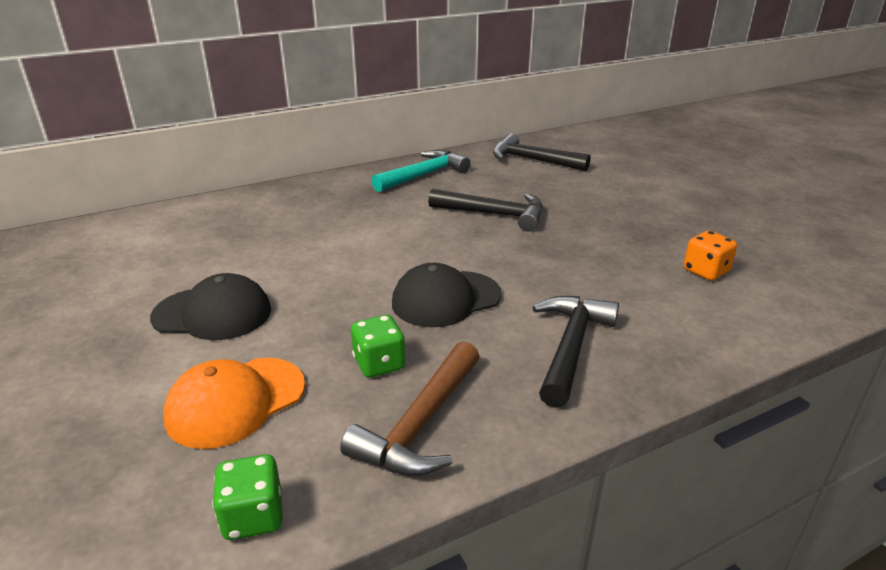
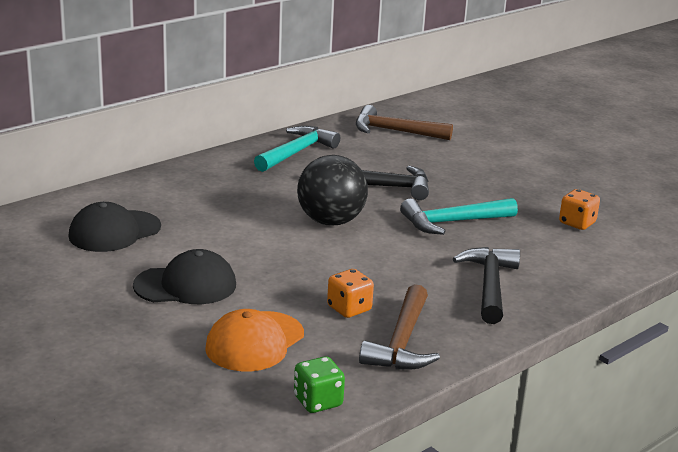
camera: 15 degrees left, 5 degrees down
(379, 364) = (349, 309): green dice -> orange dice
(418, 249) = (331, 221): none -> black ball
(446, 299) = (376, 259): black cap -> black cap (114, 231)
(532, 160) = (394, 131): black hammer -> brown hammer
(554, 259) = (452, 222): none -> turquoise hammer

